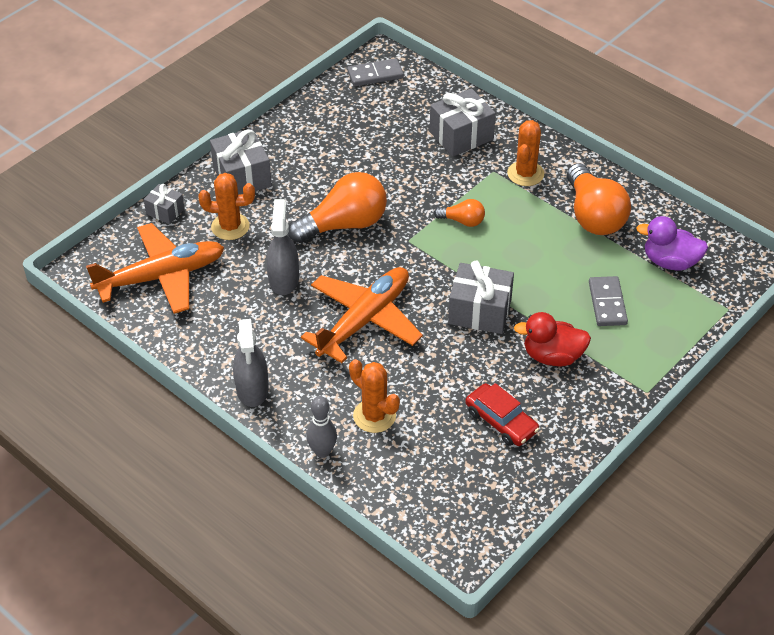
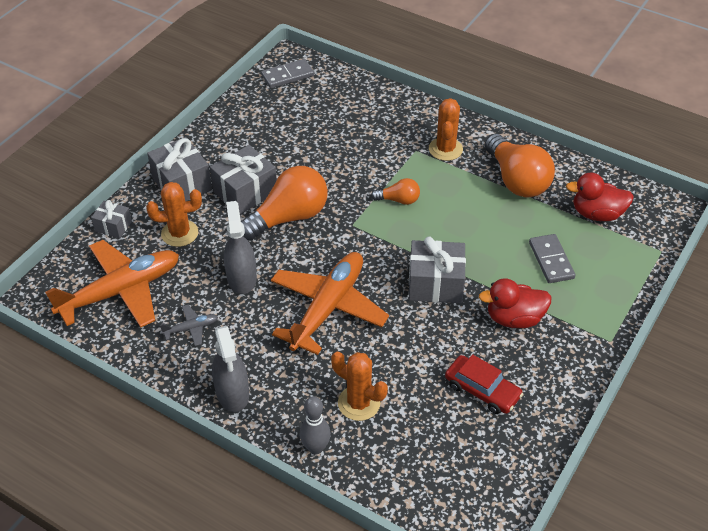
camera: 10 degrees left, 0 degrees up
(224, 322) = (191, 328): none -> grey plane
(461, 135) = (378, 121): grey gift -> grey gift (245, 192)
(670, 262) = (597, 214): purple duck -> red duck

